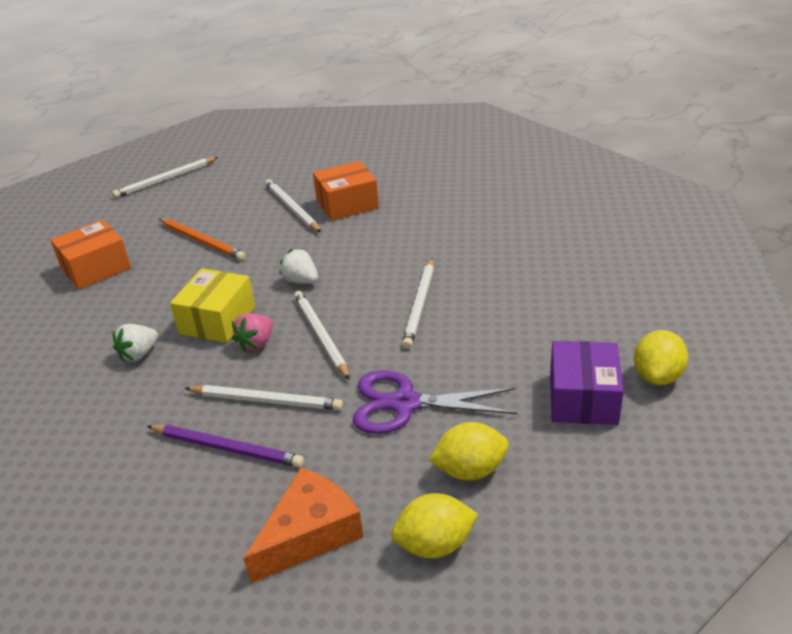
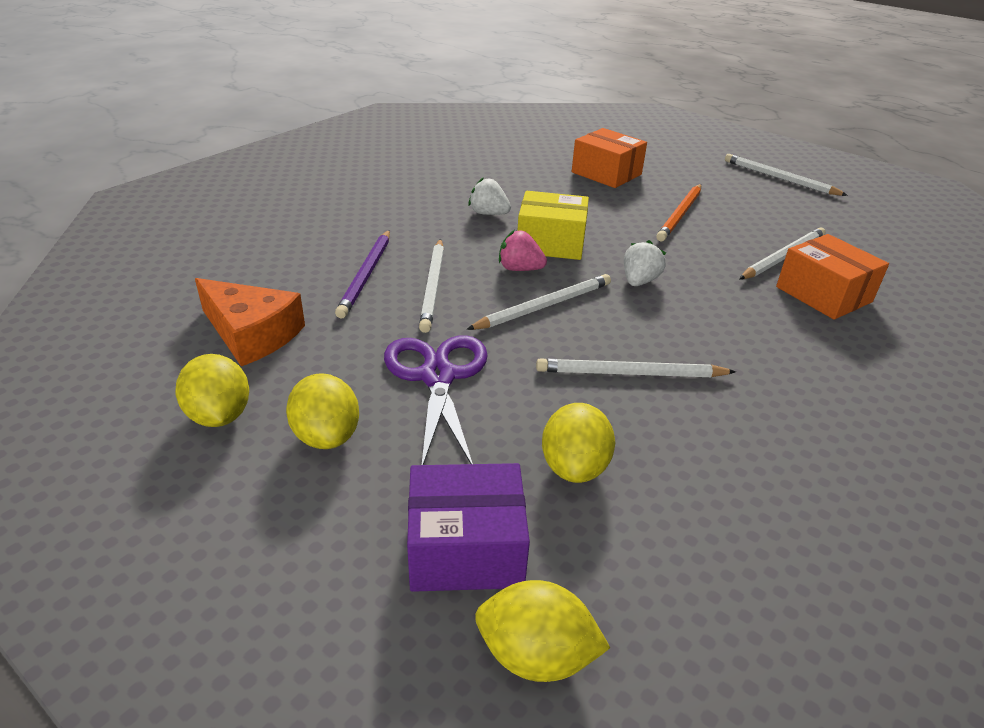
camera: 75 degrees right, 0 degrees up
(513, 344) = (574, 467): none -> yellow lemon

